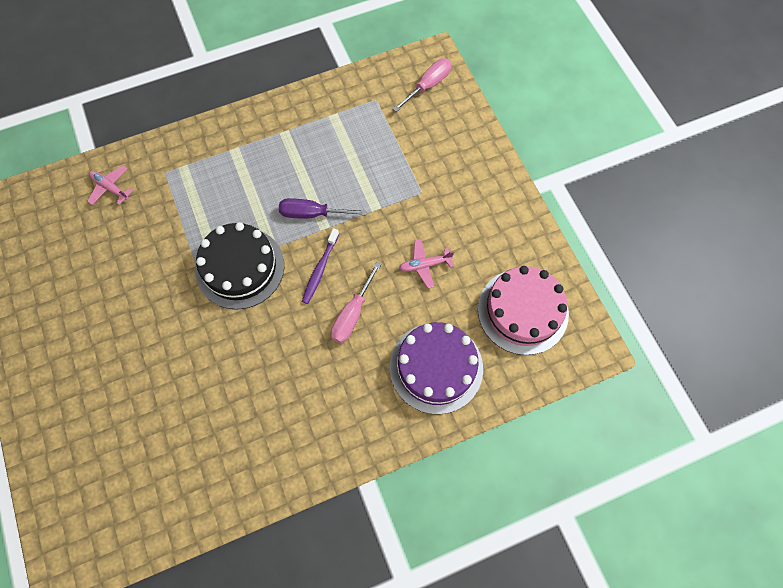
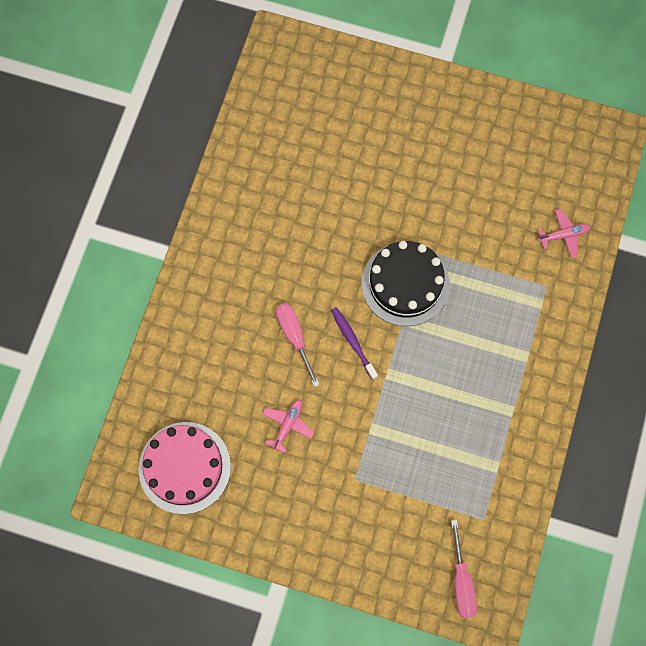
camera: 130 degrees right, 5 degrees up
(312, 214) = (408, 374): purple screwdriver -> none
(436, 367) = (200, 364): purple cake -> none

